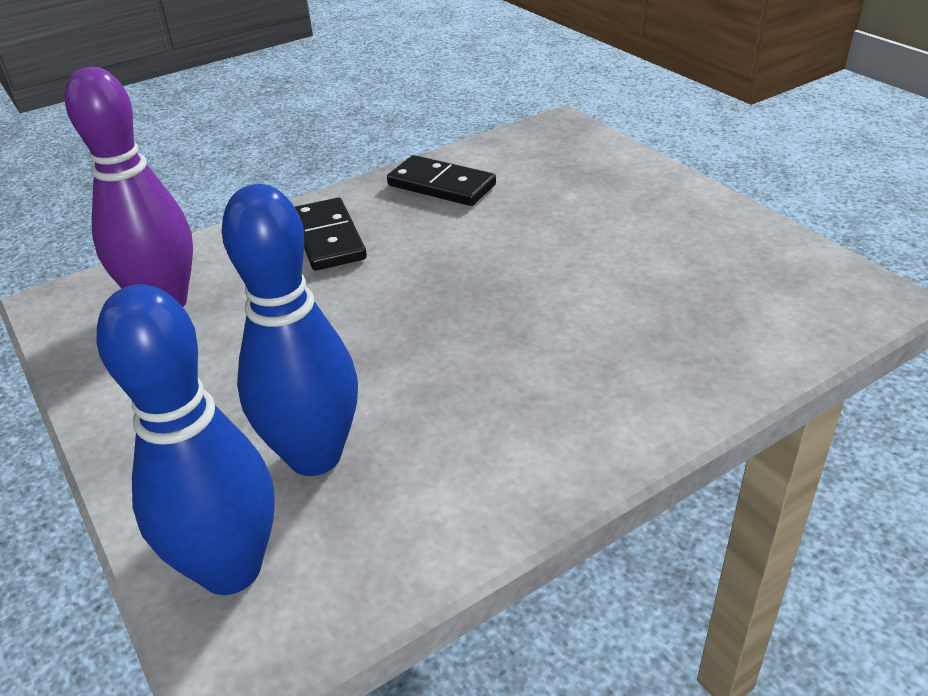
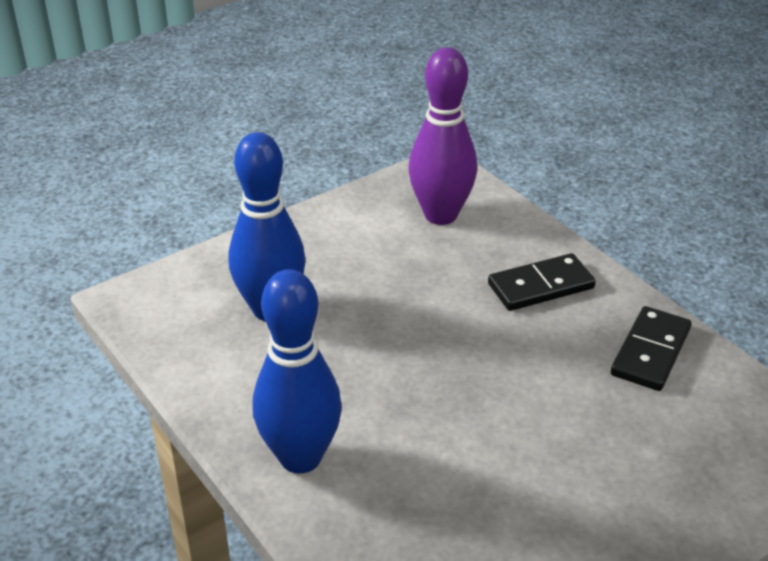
camera: 85 degrees right, 0 degrees up
(231, 569) = (183, 287): blue bowling pin -> blue bowling pin (300, 457)

